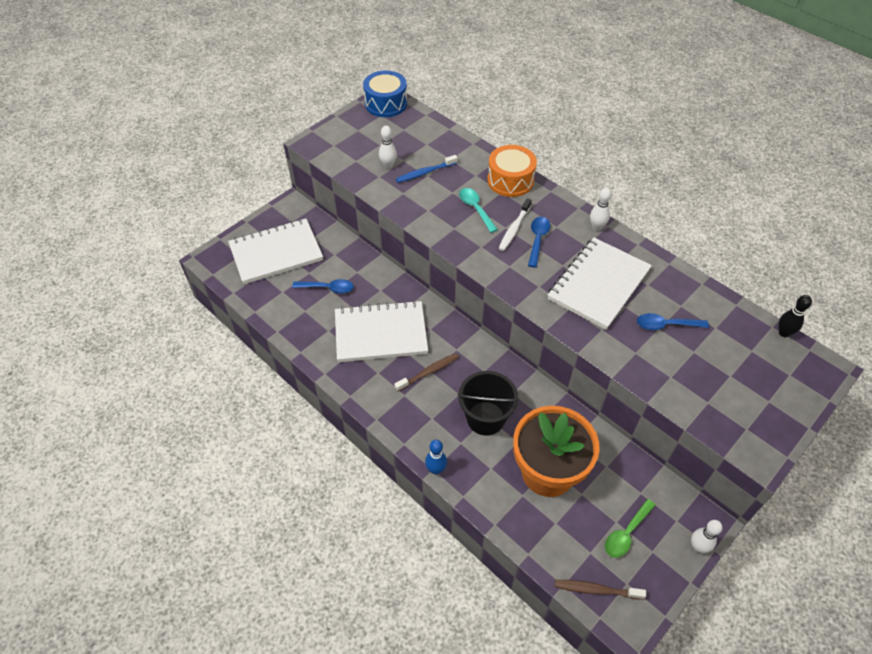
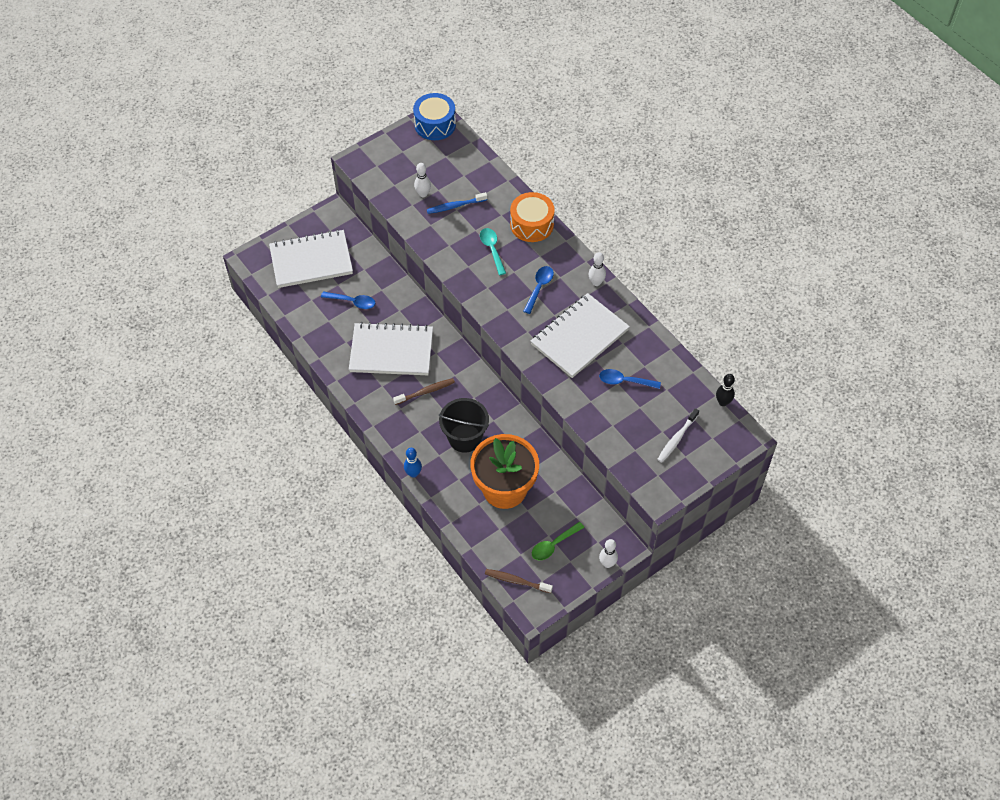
camera: 10 degrees right, 5 degrees up
(514, 228) = (521, 274): white toothbrush -> white toothbrush (677, 439)

